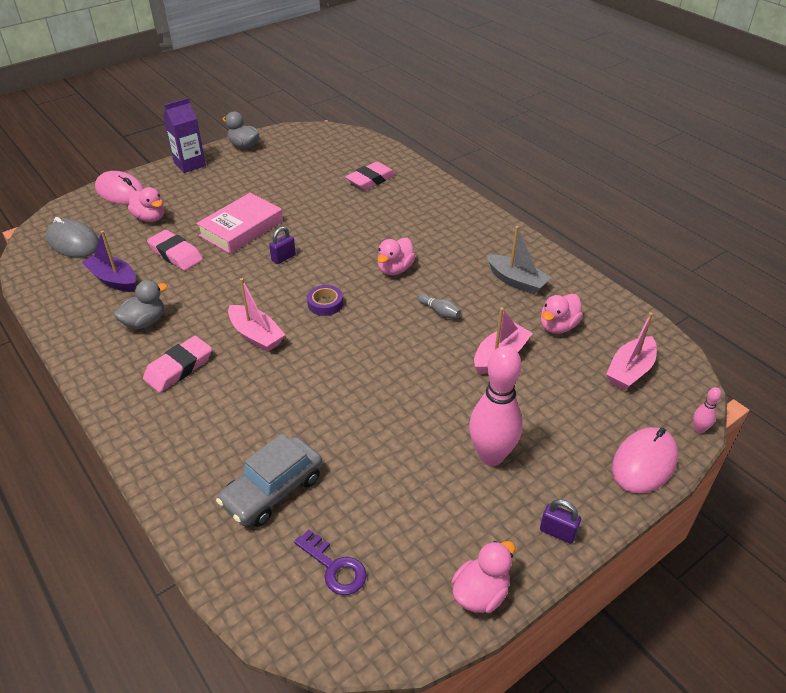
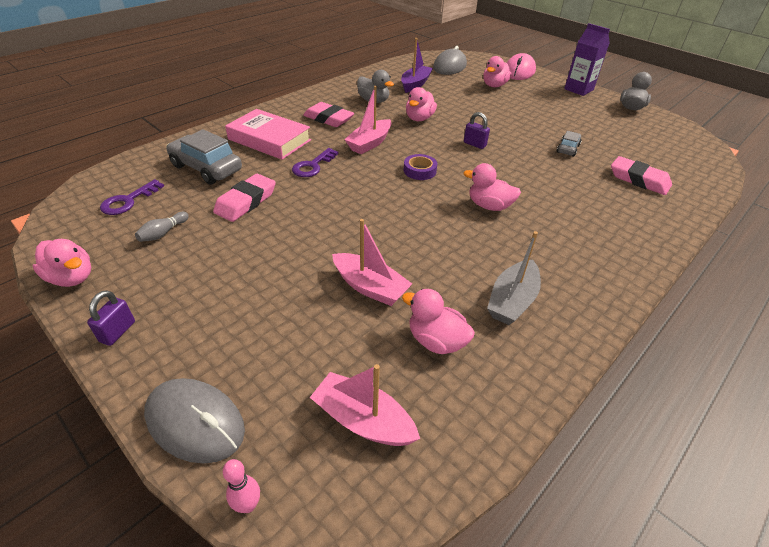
camera: 80 degrees right, 0 degrees up
(176, 254) = (455, 100): pink eraser -> pink eraser (246, 202)
(210, 289) = (419, 118): none -> pink duck
(241, 228) = (504, 121): pink book -> pink book (269, 140)
(294, 387) = (312, 166): none -> purple key
(310, 202) = (567, 149): none -> grey car
(440, 312) = (431, 239): grey bowling pin -> grey bowling pin (163, 233)
(491, 456) = (225, 282): pink bowling pin -> none
(644, 463) = (195, 422): pink mouse -> grey mouse

